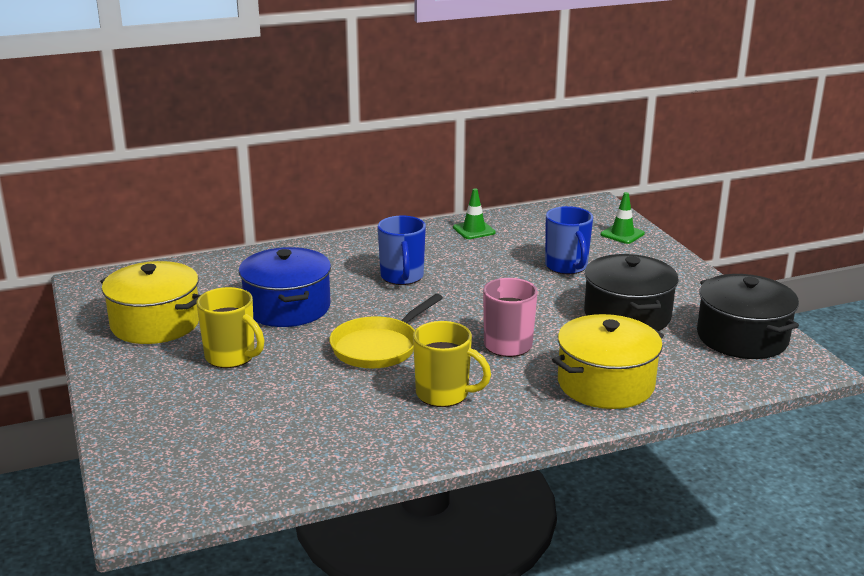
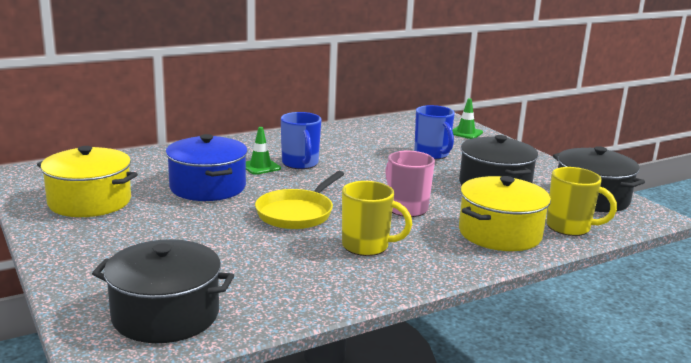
camera: 10 degrees left, 5 degrees down
(207, 468) = (165, 315): none -> black pot
(231, 357) = (166, 225): yellow mug -> yellow mug (569, 227)
(474, 230) = (348, 132): green traffic cone -> green traffic cone (260, 167)

